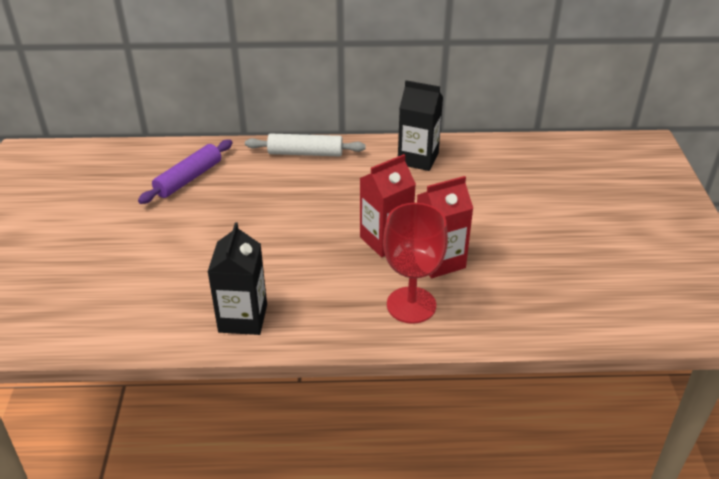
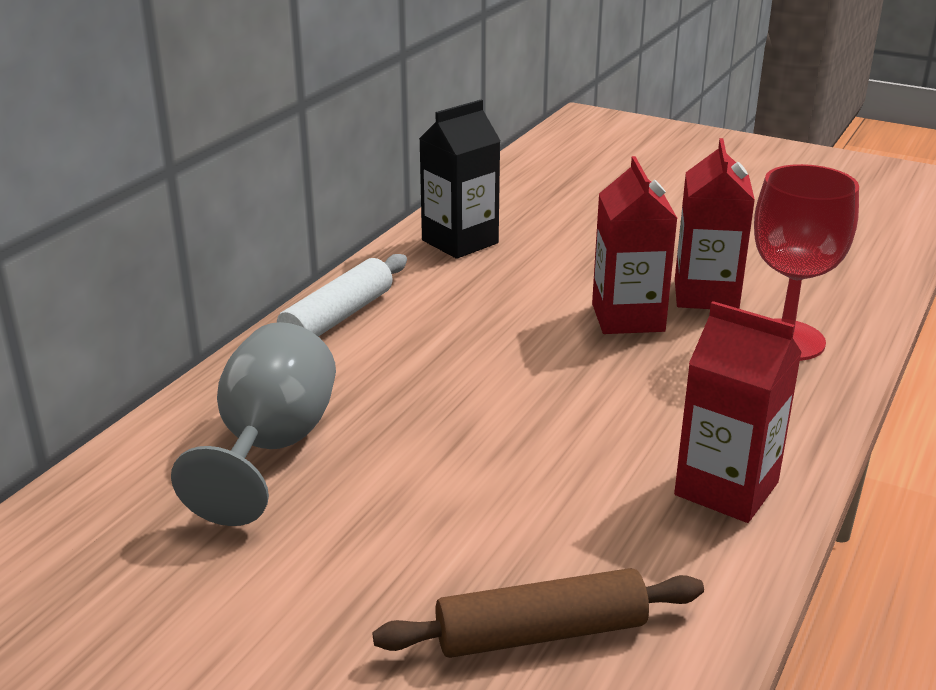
camera: 60 degrees left, 10 degrees down
(108, 291) = (541, 632): none -> brown rolling pin
(188, 178) = (271, 447): purple rolling pin -> grey goblet
(243, 318) = (726, 489): black carton -> red carton

